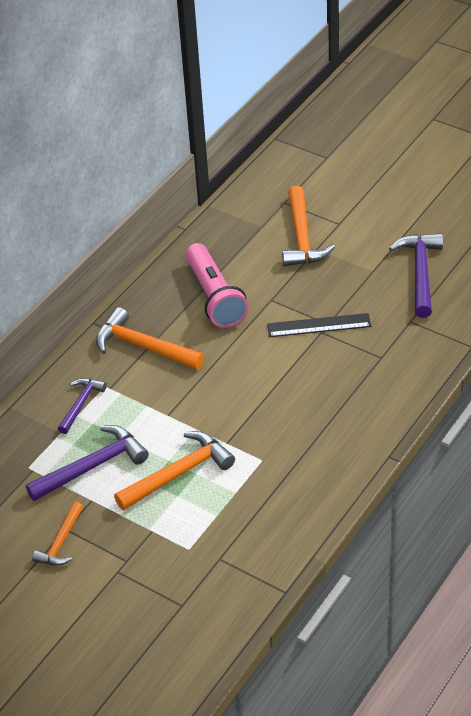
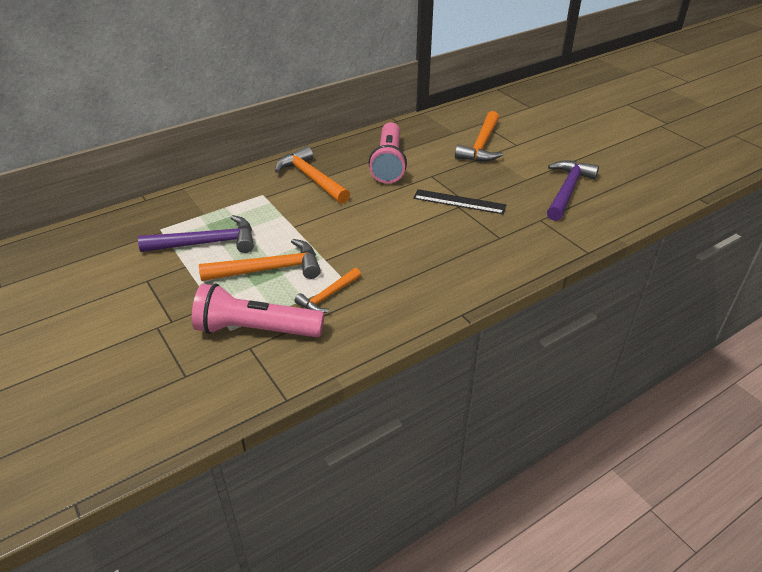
camera: 20 degrees right, 5 degrees down
(61, 542) = (134, 288): orange hammer -> orange hammer (328, 296)
(81, 404) = (235, 200): purple hammer -> none
(212, 539) = (256, 329): none -> pink flashlight

